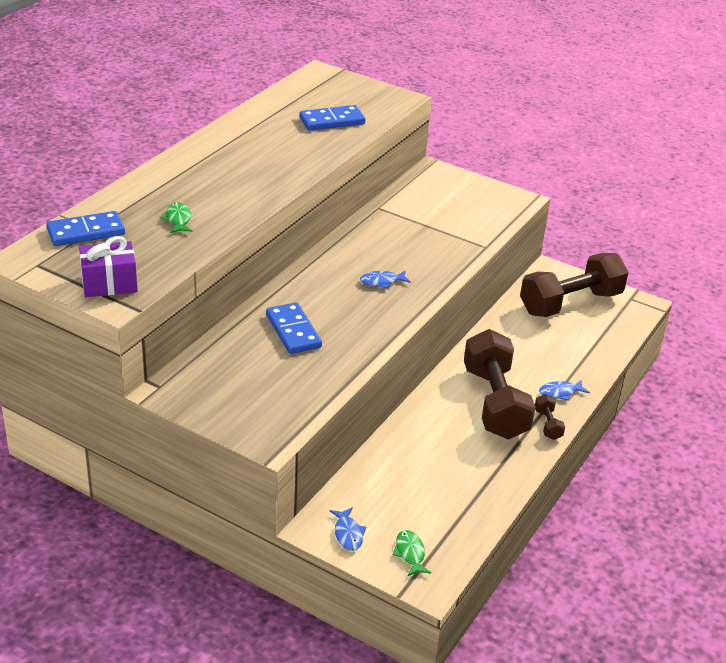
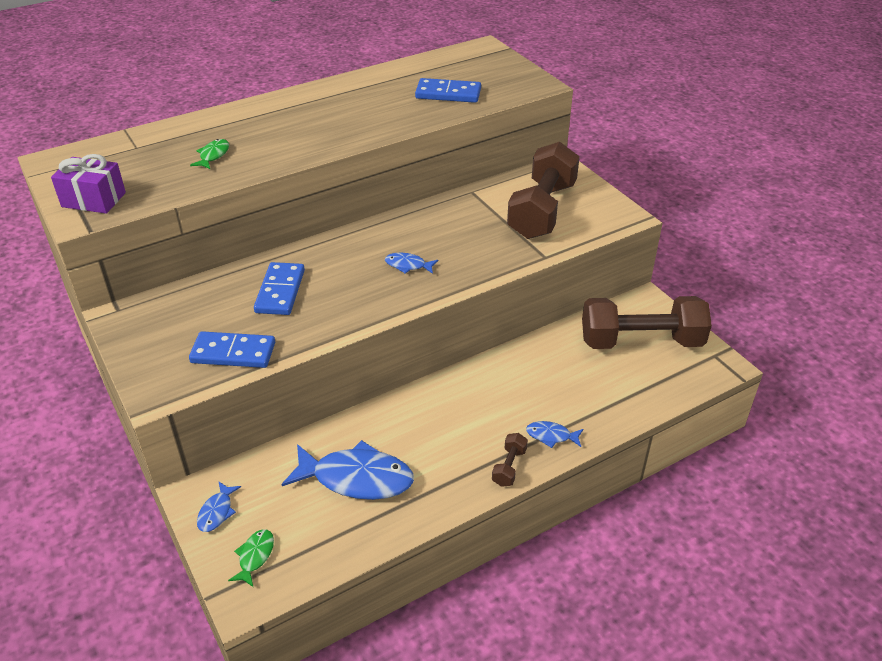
camera: 30 degrees right, 5 degrees up
(86, 232) = (127, 149): blue domino -> blue domino (233, 353)
(439, 471) = (356, 478): none -> blue fish
(495, 403) = (473, 424): brown dumbbell -> brown dumbbell (542, 210)

